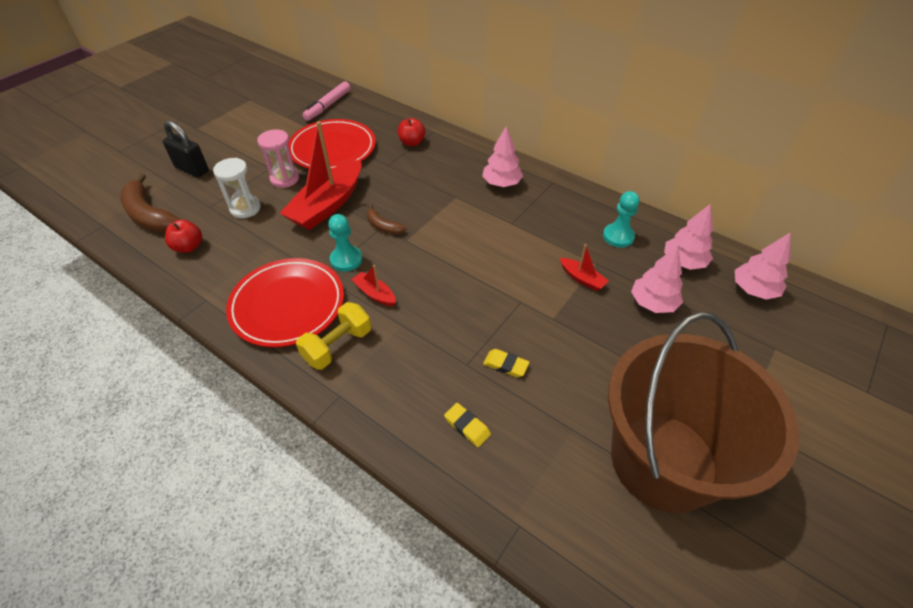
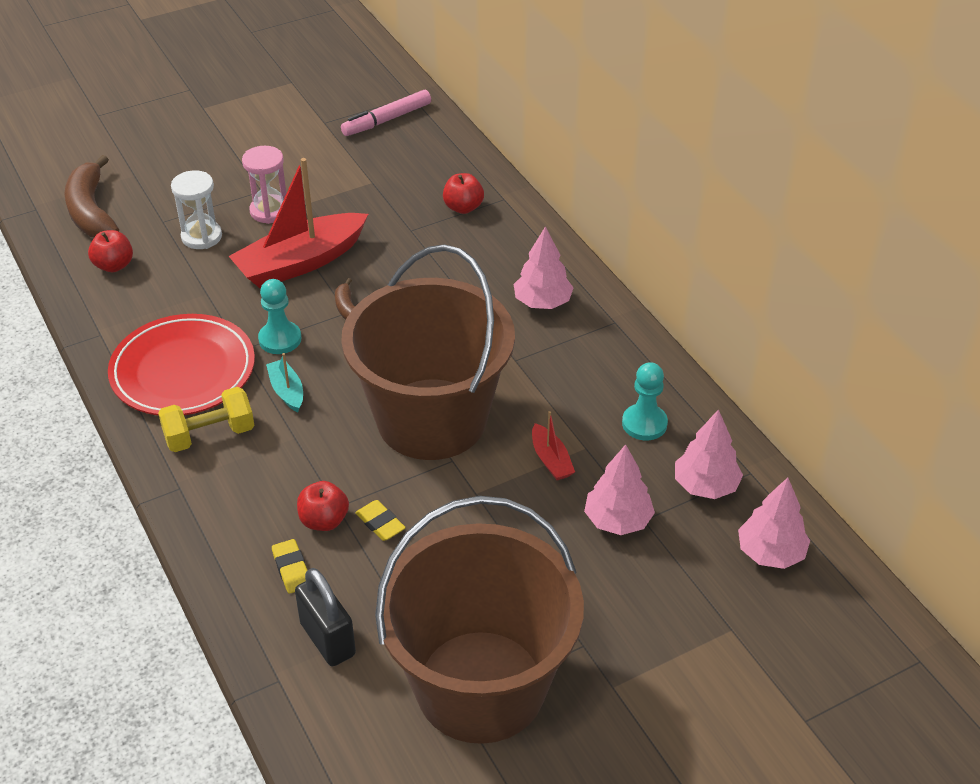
camera: 25 degrees right, 5 degrees down
(192, 169) = (168, 165): black padlock -> black padlock (327, 639)
(332, 149) = (354, 186): red plate -> none
(375, 294) = (287, 391): red boat -> turquoise boat
(465, 379) = (324, 520): none -> red apple
(487, 279) = (431, 419): none -> brown bucket

